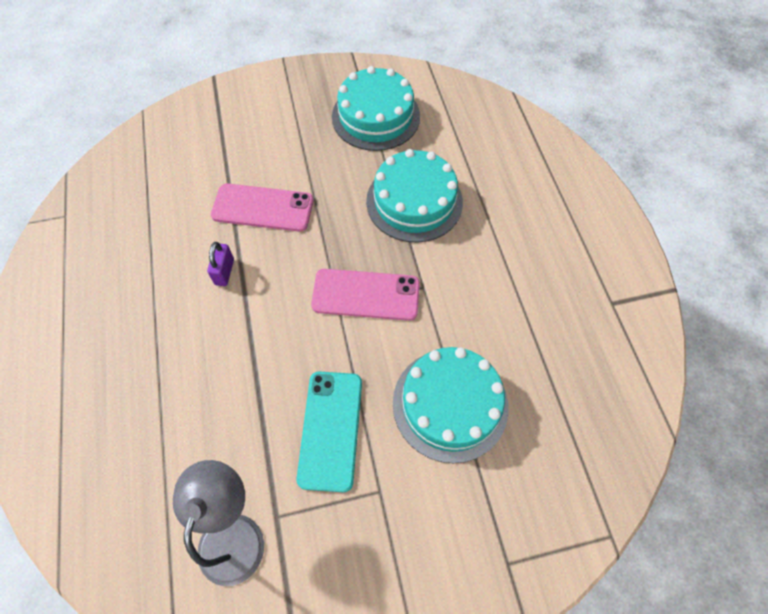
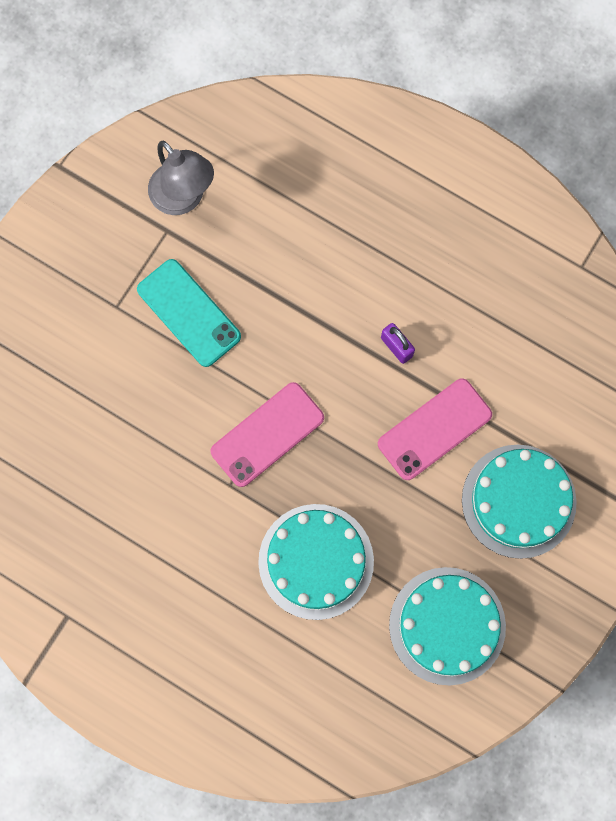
camera: 135 degrees right, 15 degrees up
(450, 404) = (123, 409): turquoise cake -> turquoise cake (518, 501)

